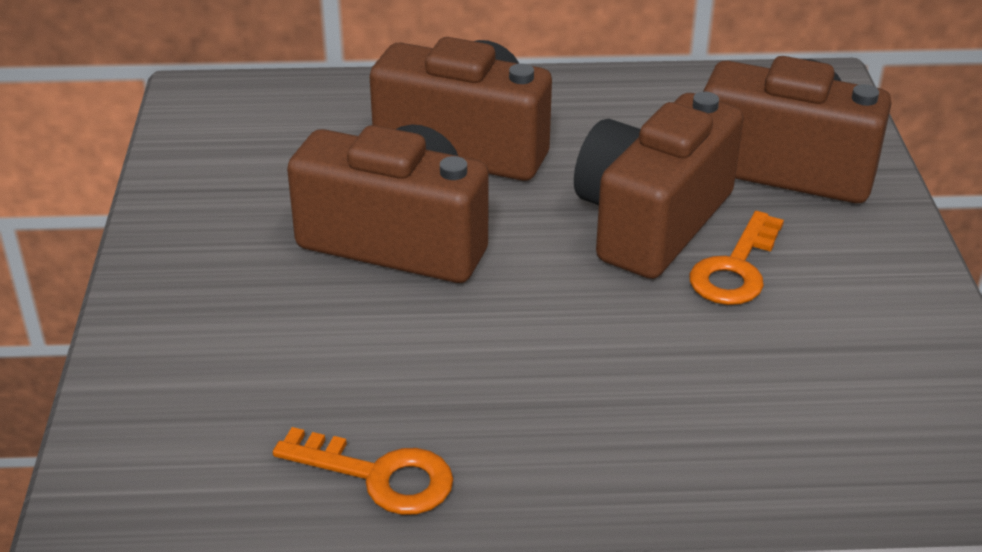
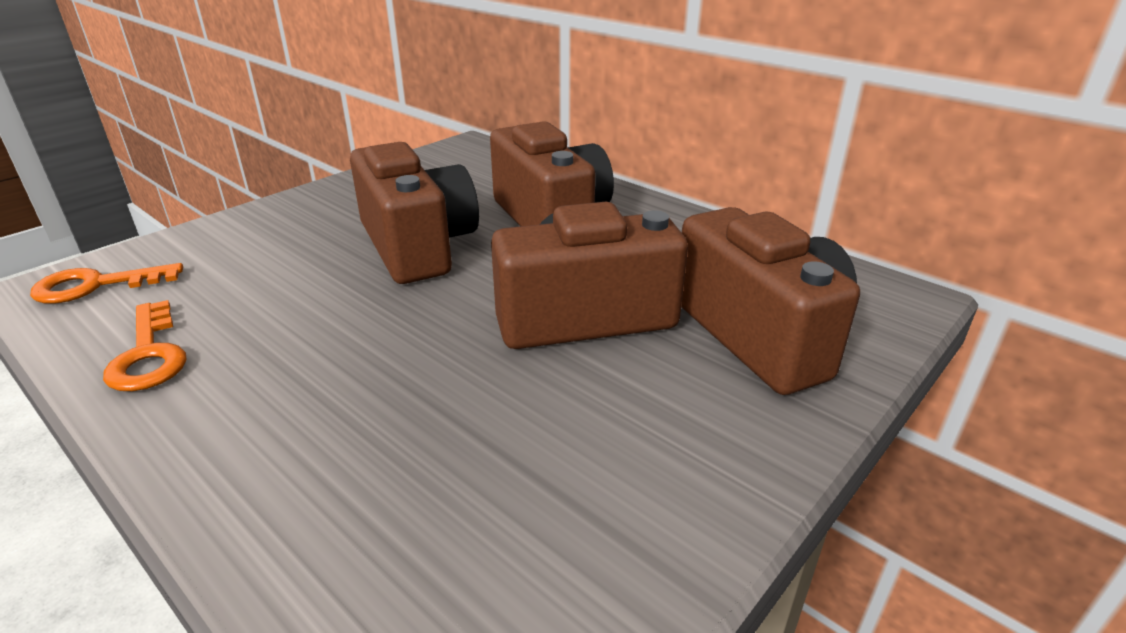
camera: 45 degrees right, 5 degrees down
(735, 269) = (584, 379): orange key -> orange key (95, 285)

